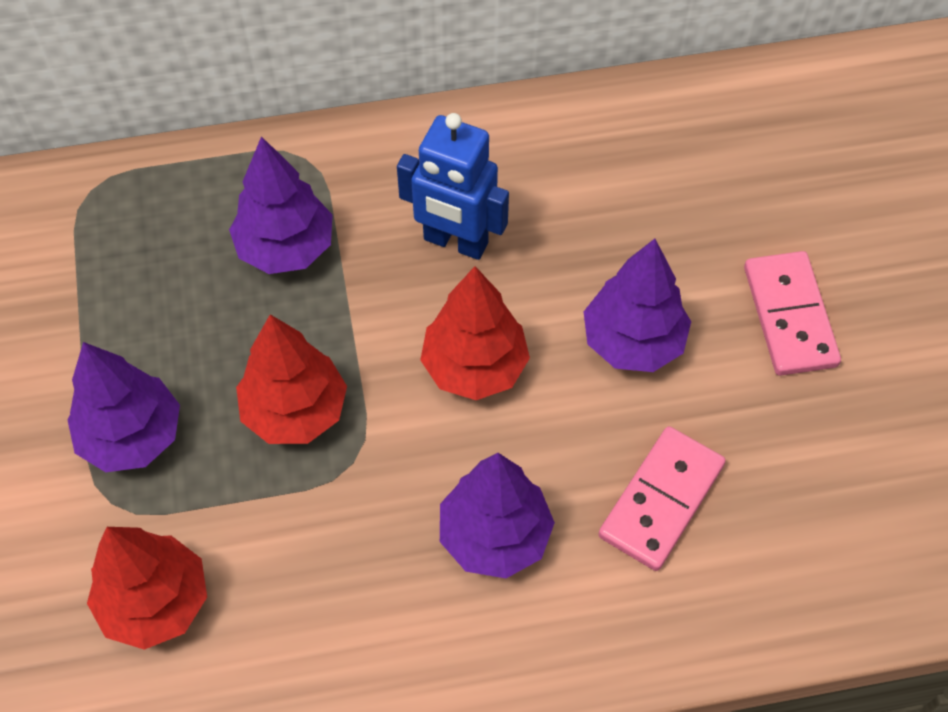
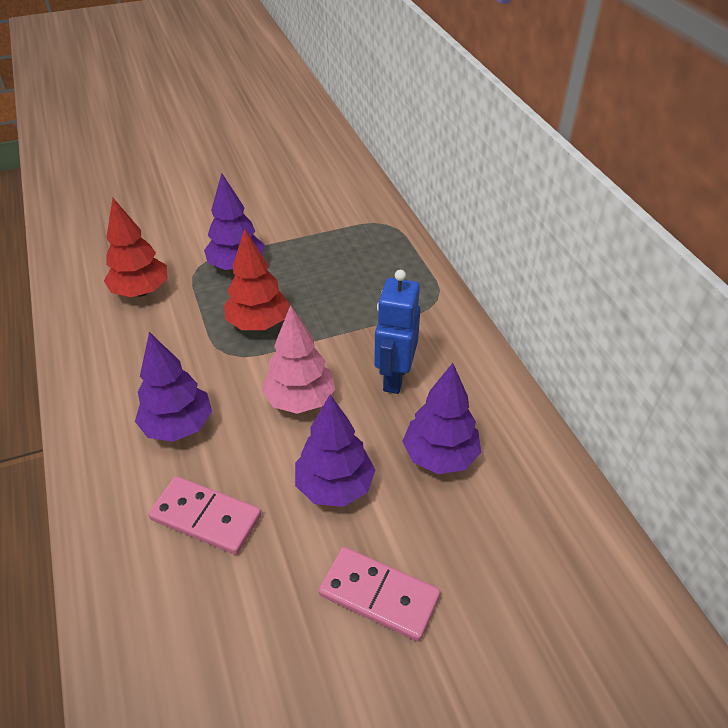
camera: 80 degrees right, 15 degrees down
(286, 247) = (369, 302): purple tree -> purple tree (440, 456)
(474, 367) = (300, 400): red tree -> pink tree
(790, 316) = (379, 595): pink domino -> pink domino turned 45 degrees clockwise

